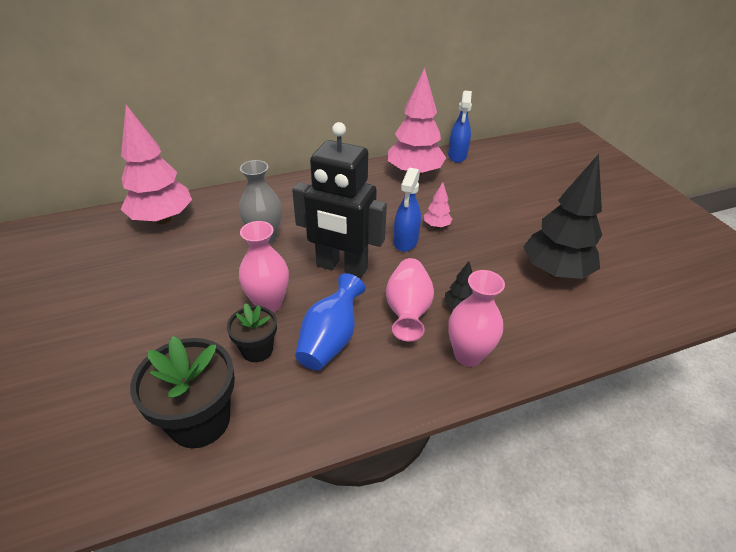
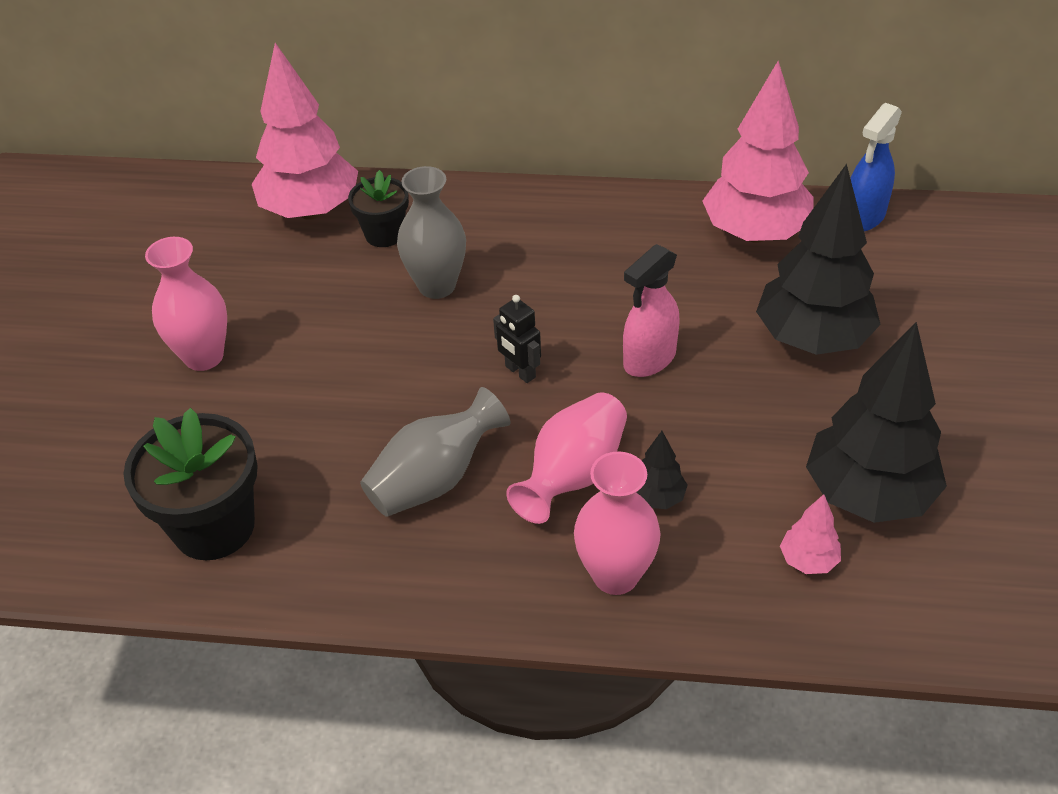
camera: 30 degrees right, 5 degrees up
(257, 349) = (330, 458): black flower pot -> black flower pot (384, 234)
(268, 304) = (382, 396): pink vase -> pink vase (204, 356)
(330, 339) = (435, 479): blue vase -> grey vase
(341, 267) = (520, 372): black robot -> black robot, size x0.41
(405, 242) = (649, 359): blue spray bottle -> pink spray bottle
(436, 226) = (722, 346): pink tree -> pink tree (808, 560)
(475, 211) = (812, 339): none -> black tree

